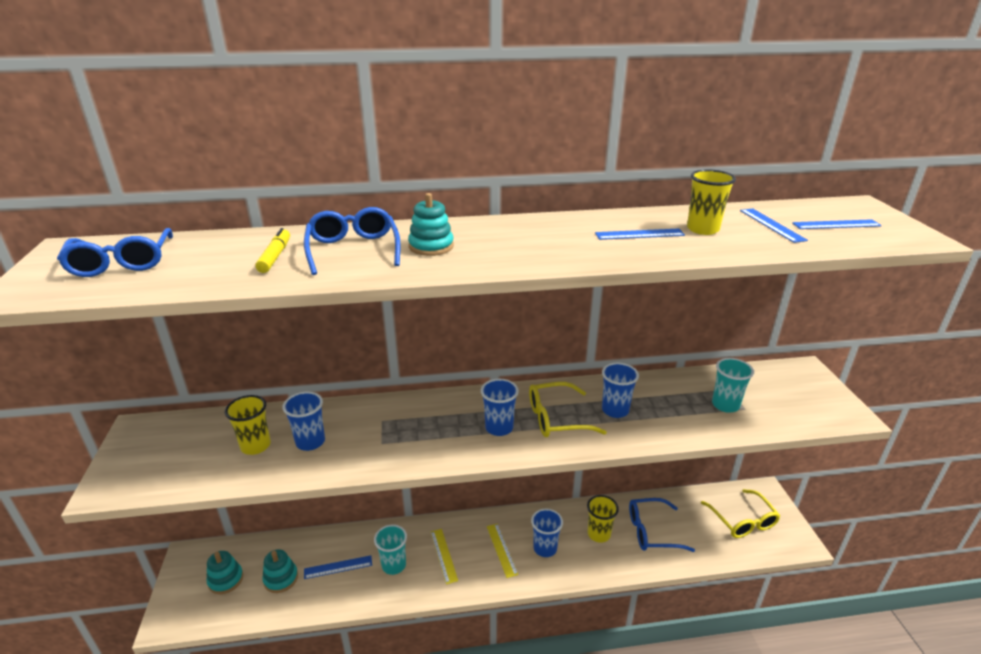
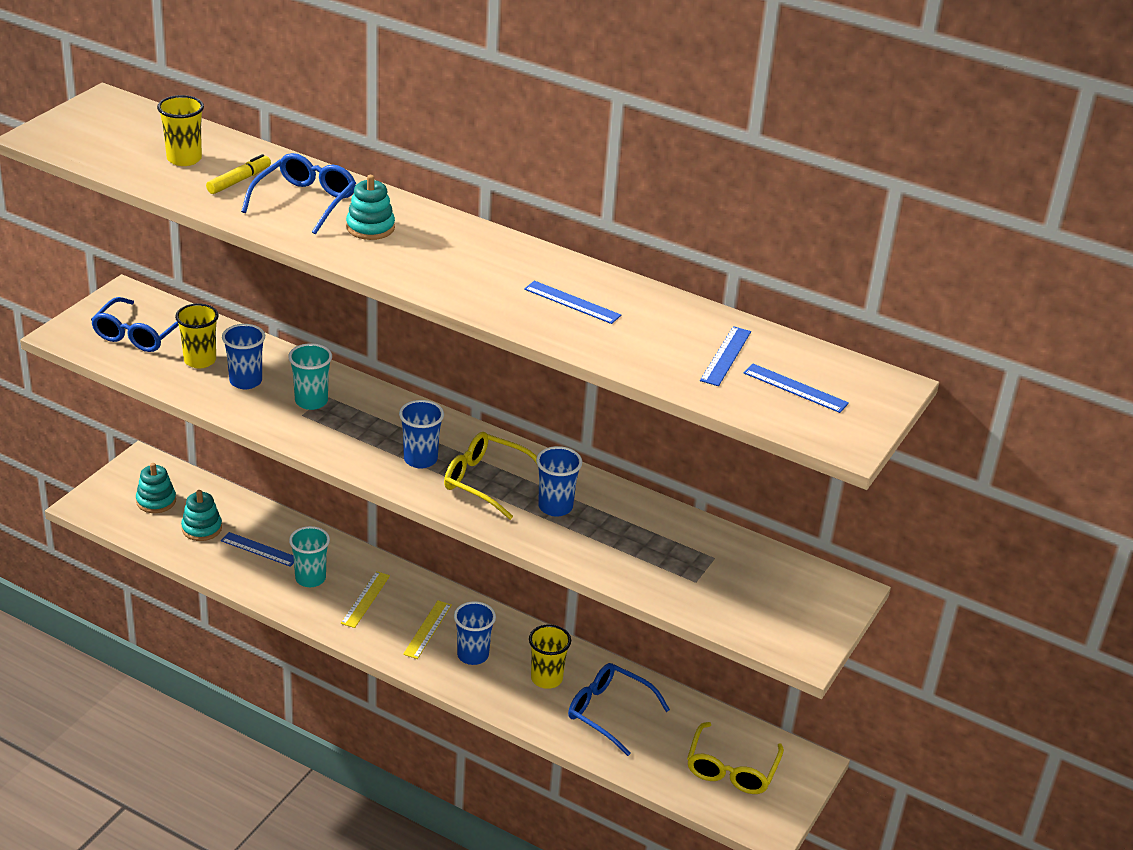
camera: 35 degrees right, 5 degrees up
(121, 263) = (128, 136): blue glasses -> blue glasses (138, 335)
(702, 229) = (644, 326): yellow cup -> yellow cup (184, 159)
(725, 405) = (680, 567): turquoise cup -> turquoise cup (311, 401)

